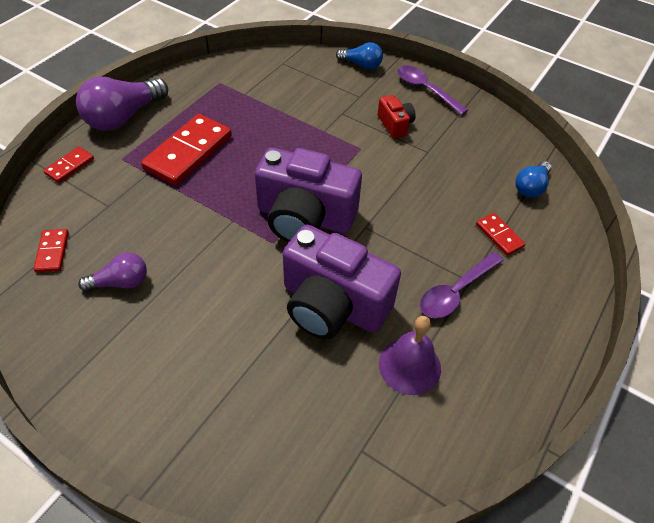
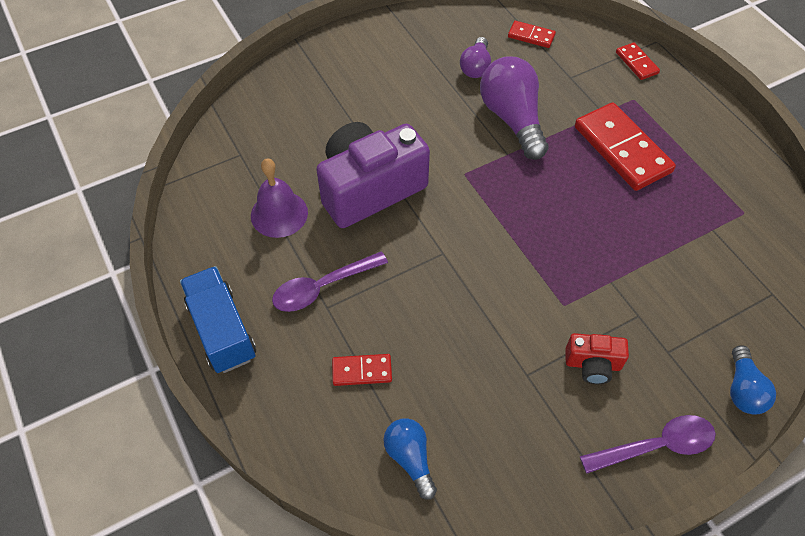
camera: 120 degrees right, 5 degrees up
(124, 117) = (701, 114): purple light bulb -> purple light bulb (512, 119)
(305, 217) = (482, 209): purple camera -> none
(361, 65) = (743, 389): blue light bulb -> blue light bulb turned 45 degrees counterclockwise
(456, 292) = (322, 287): purple spoon -> purple spoon turned 105 degrees counterclockwise
(549, 344) = (222, 330): none -> blue truck

